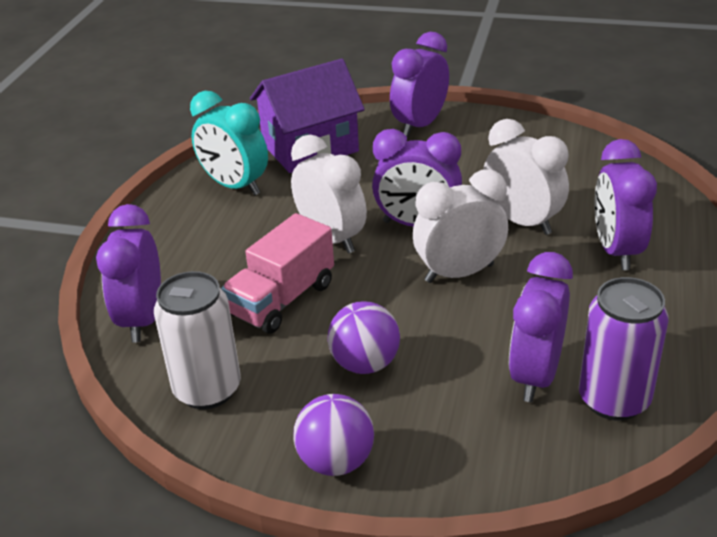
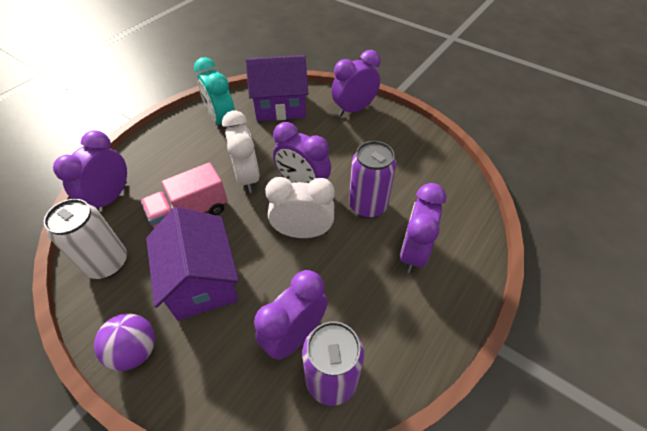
camera: 20 degrees right, 15 degrees up
(365, 364) = (202, 281): purple ball -> purple house
(522, 222) = (367, 206): white clock -> purple can

